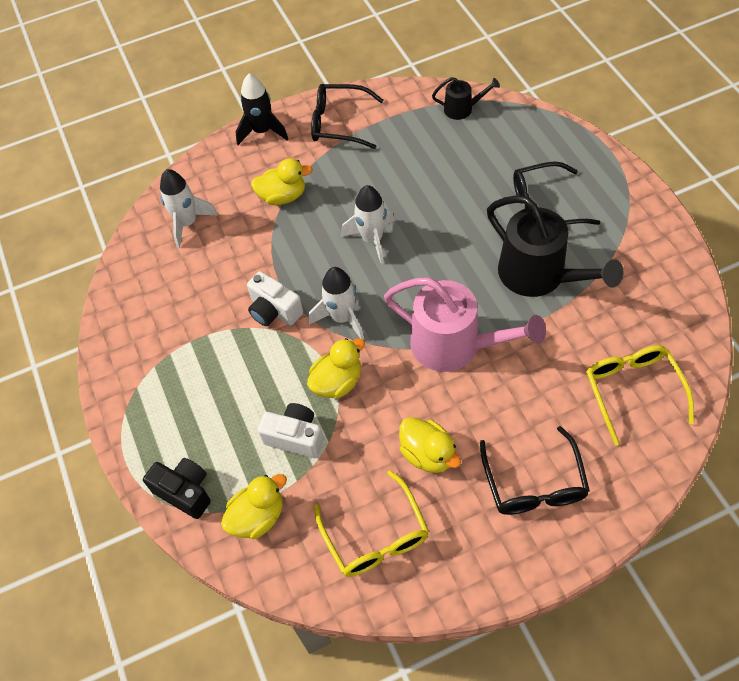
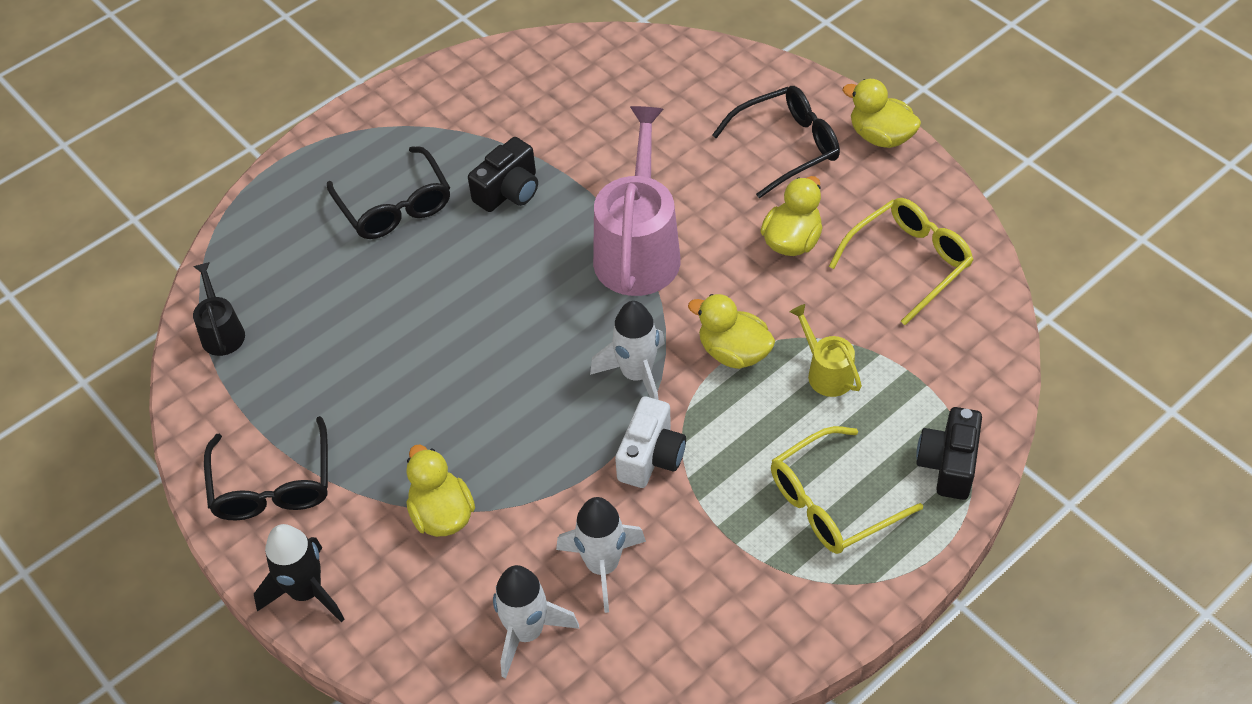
camera: 110 degrees left, 5 degrees down
(258, 517) = (941, 377): yellow duck -> yellow duck (880, 136)
(295, 437) = (826, 372): white camera -> yellow watering can
(372, 239) = (497, 377): white rocket -> white rocket (602, 566)
(539, 275) = (509, 191): black watering can -> black camera
(632, 390) = (642, 88): yellow glasses -> yellow glasses (832, 502)

